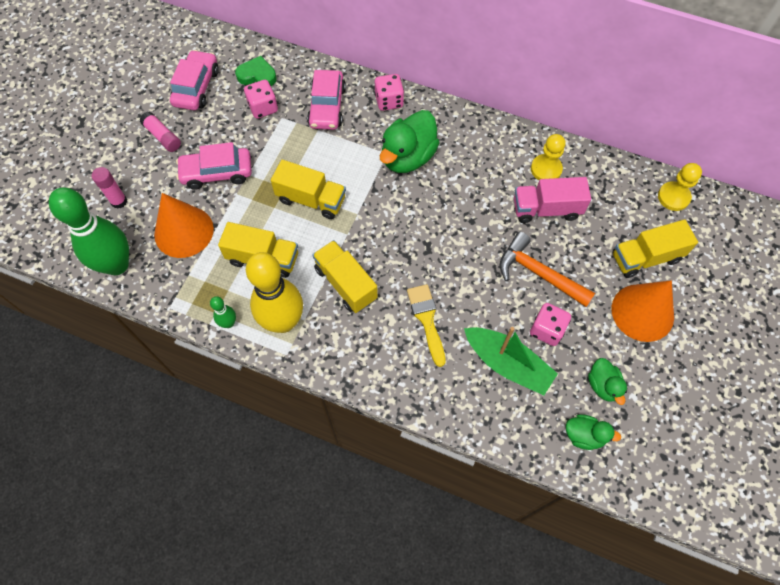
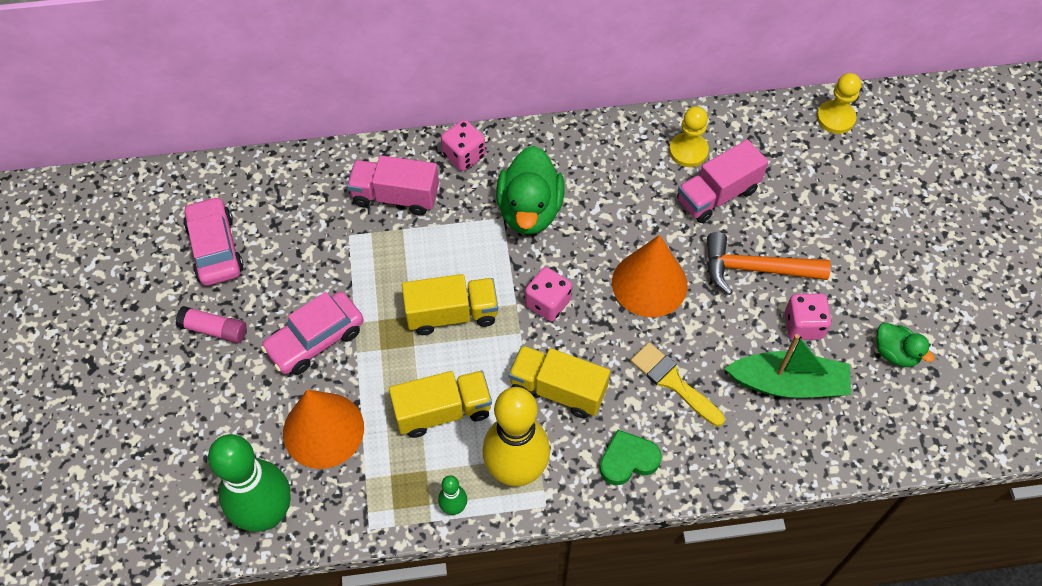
camera: 30 degrees left, 5 degrees down
(119, 201) = (214, 436): pink glue stick -> none
(257, 75) = (283, 198): green heart -> green heart (628, 460)
(263, 108) = (318, 234): pink dice -> pink dice (547, 303)
(327, 107) = (395, 196): pink car -> pink truck
(584, 435) = (911, 415): green duck -> none
(642, 312) = (884, 256): orange cone -> orange cone (649, 283)
(646, 257) = (850, 196): yellow truck -> none

